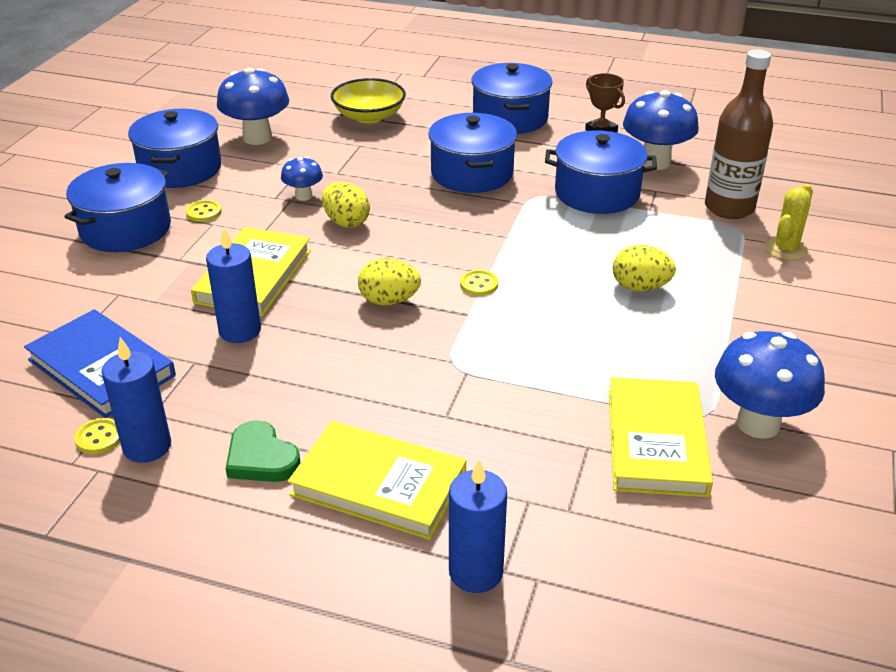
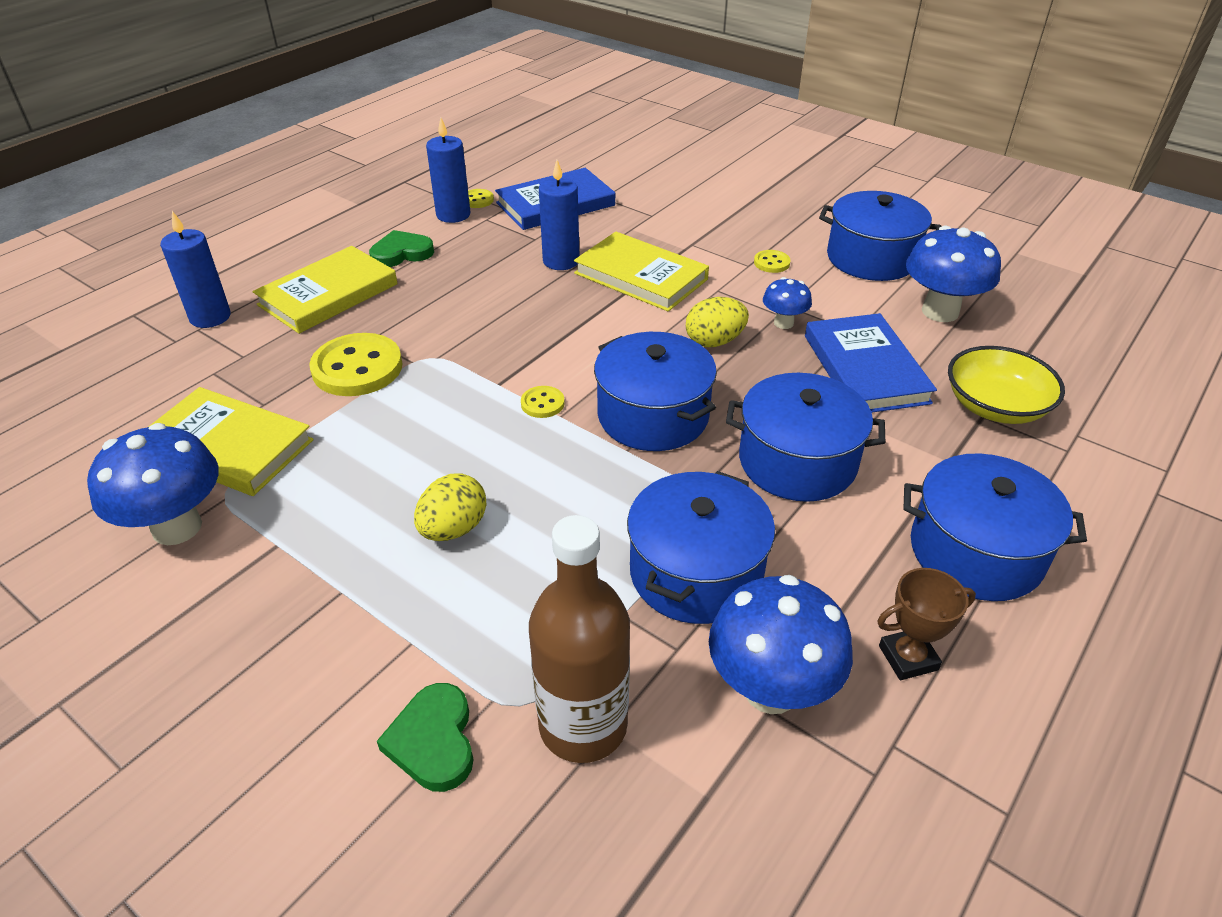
camera: 110 degrees right, 5 degrees up
(126, 229) = (757, 224): blue pot -> blue pot (653, 416)
(350, 159) = (865, 369): none -> blue book
(389, 301) = (552, 341): yellow egg -> none
(497, 405) = (357, 368): none -> yellow button
(785, 249) = (433, 741): yellow cactus -> green heart

